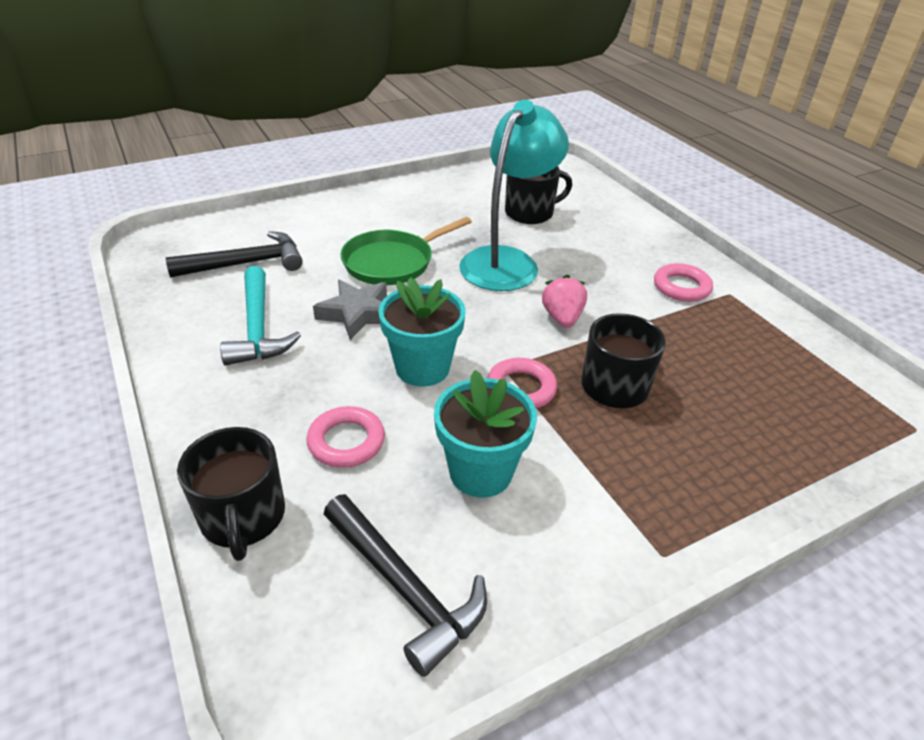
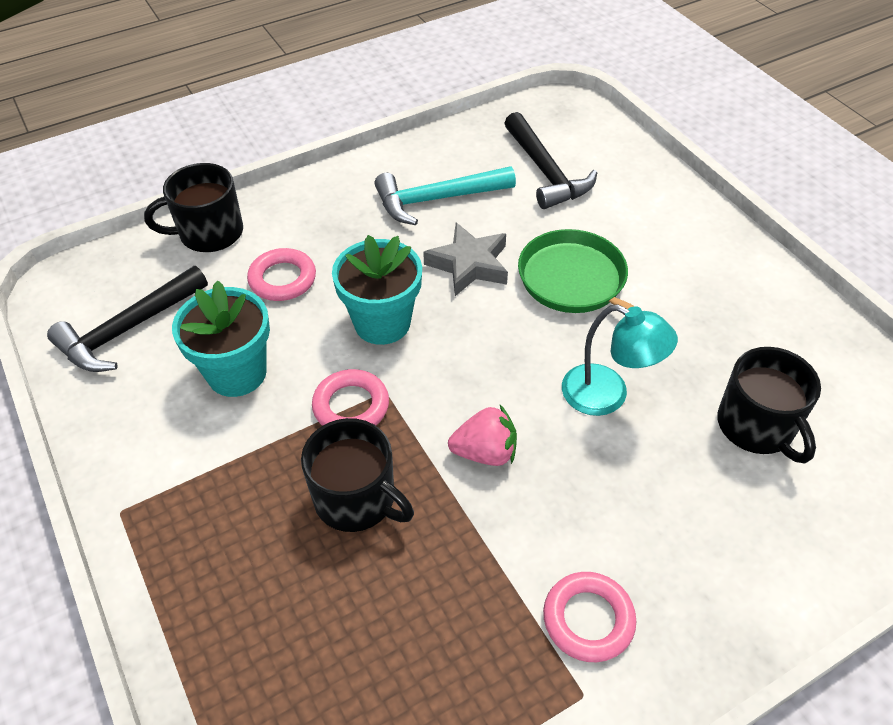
camera: 90 degrees right, 10 degrees up
(507, 261) = (607, 395): turquoise lamp -> turquoise lamp, size x0.61

